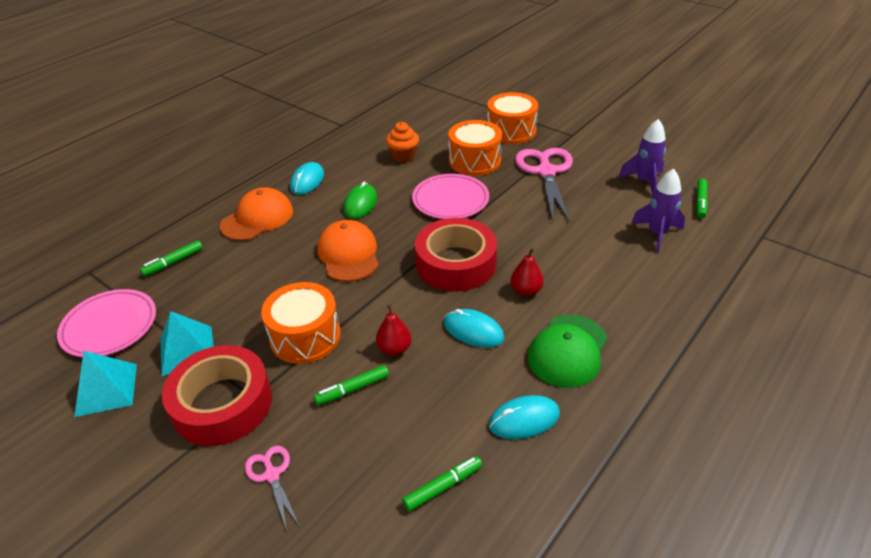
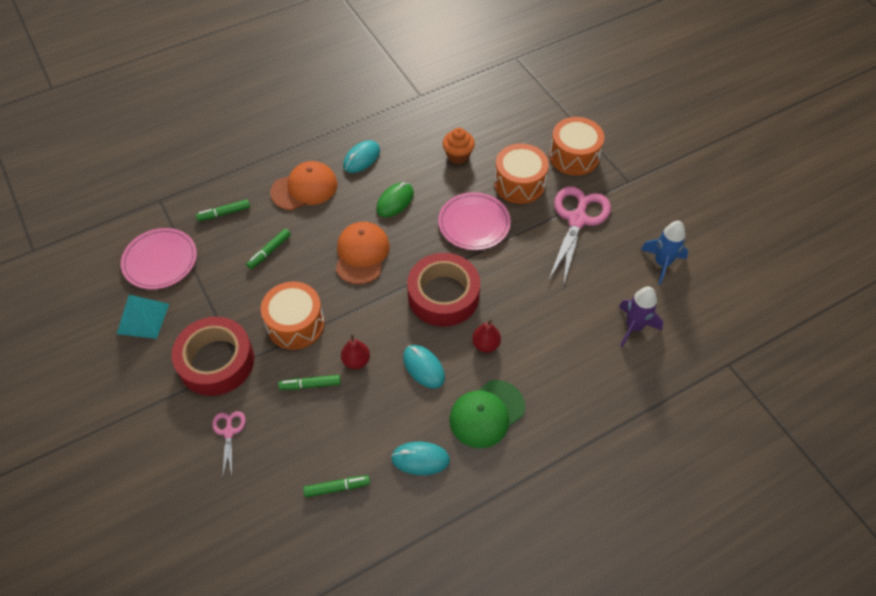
camera: 20 degrees right, 15 degrees up
(187, 350) = (207, 304): turquoise pyramid -> none
(644, 182) = (662, 263): purple rocket -> blue rocket
(700, 202) = (698, 306): green marker -> green marker (269, 251)

